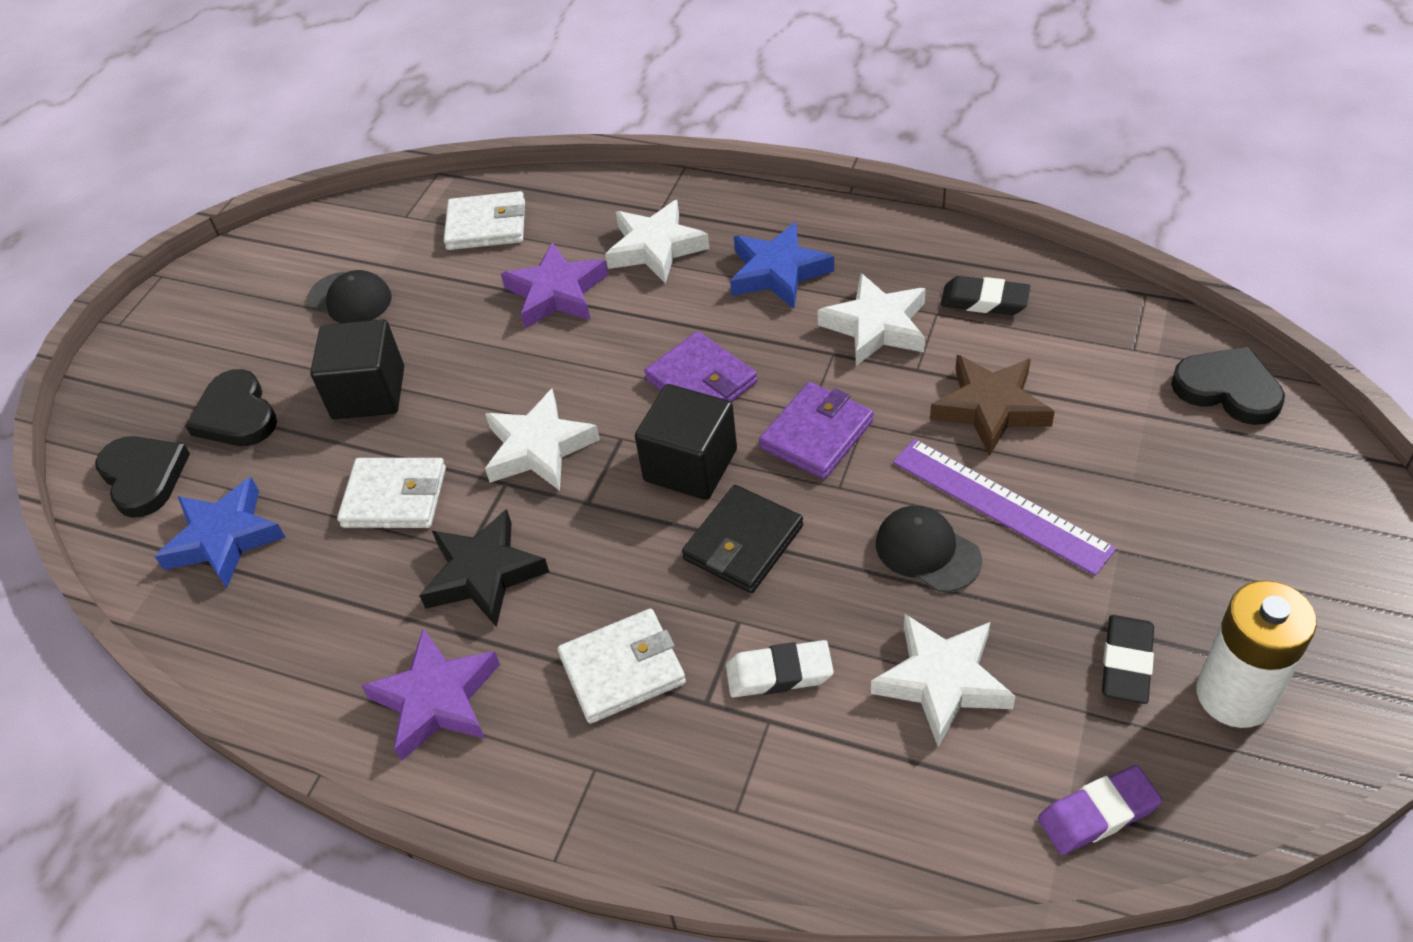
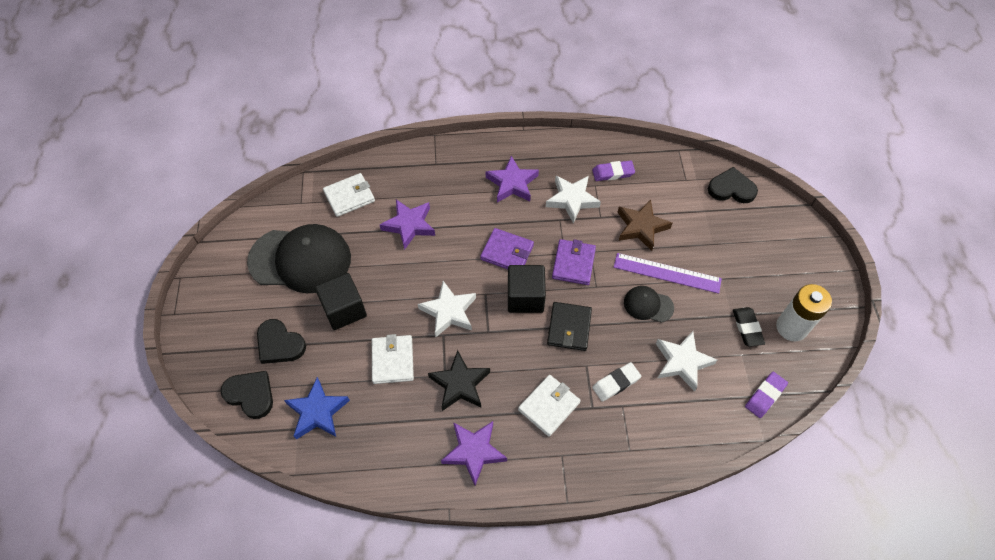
camera: 30 degrees left, 10 degrees up
(350, 298) = (300, 260): black cap -> black cap, size x2.11
(395, 497) = (392, 360): white wallet -> white wallet turned 75 degrees counterclockwise
(656, 247) = (445, 186): white star -> none
(778, 272) = (512, 183): blue star -> purple star
(984, 301) = (613, 173): black eraser -> purple eraser

